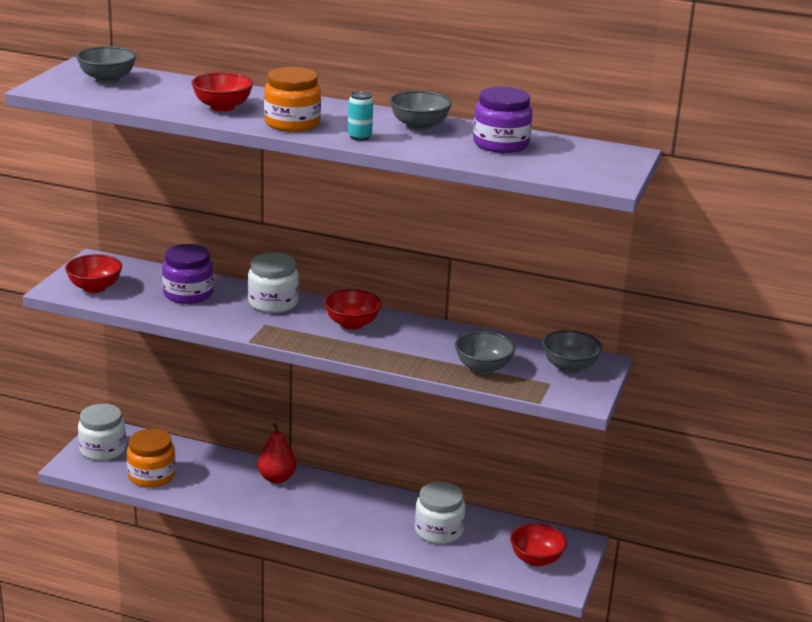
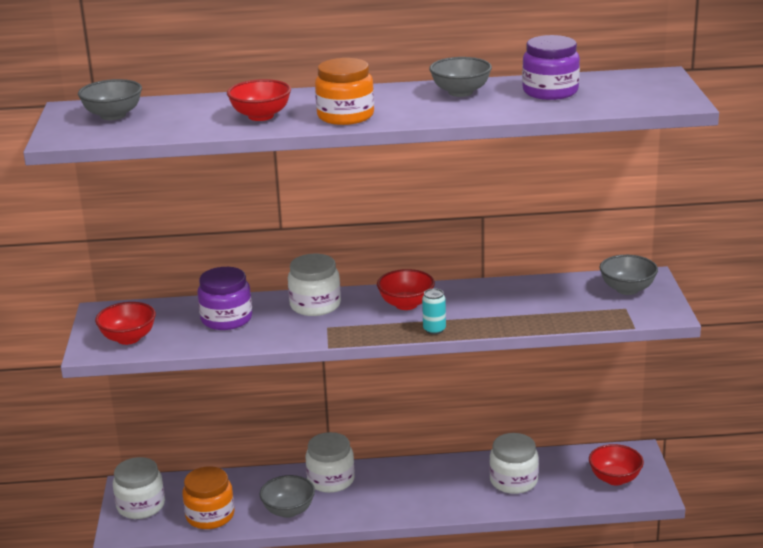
camera: 20 degrees left, 0 degrees up
(276, 478) = (331, 480): red pear -> white jar
(359, 137) = (422, 114): turquoise can -> turquoise can (434, 330)
(483, 368) = (558, 311): grey bowl -> grey bowl (288, 510)

